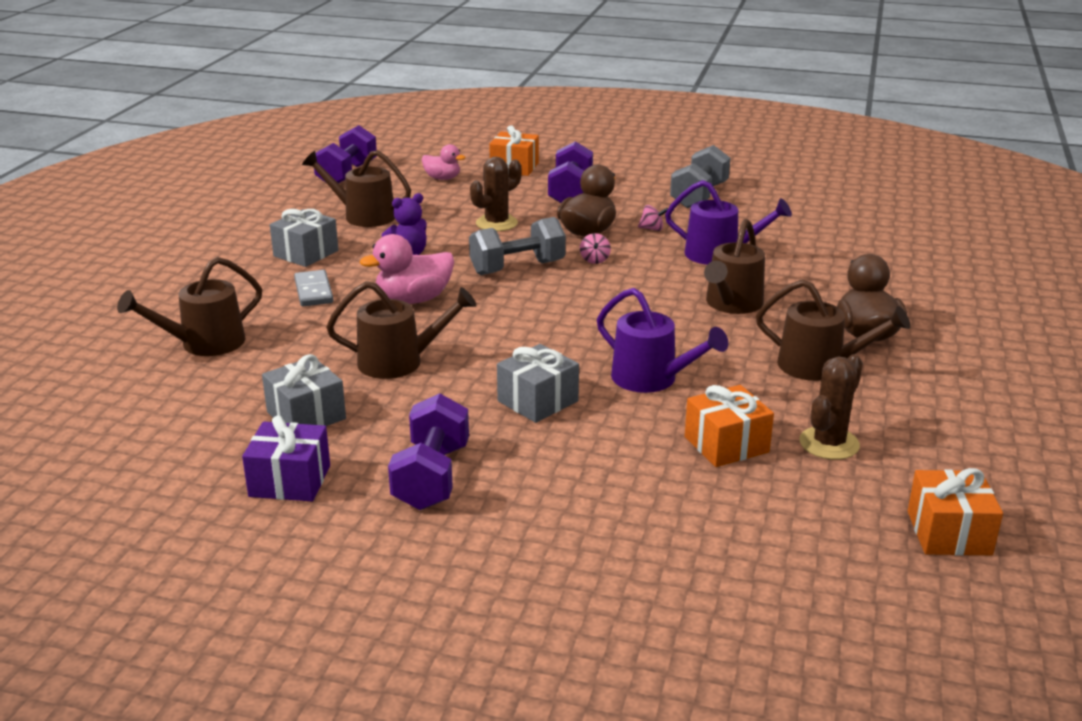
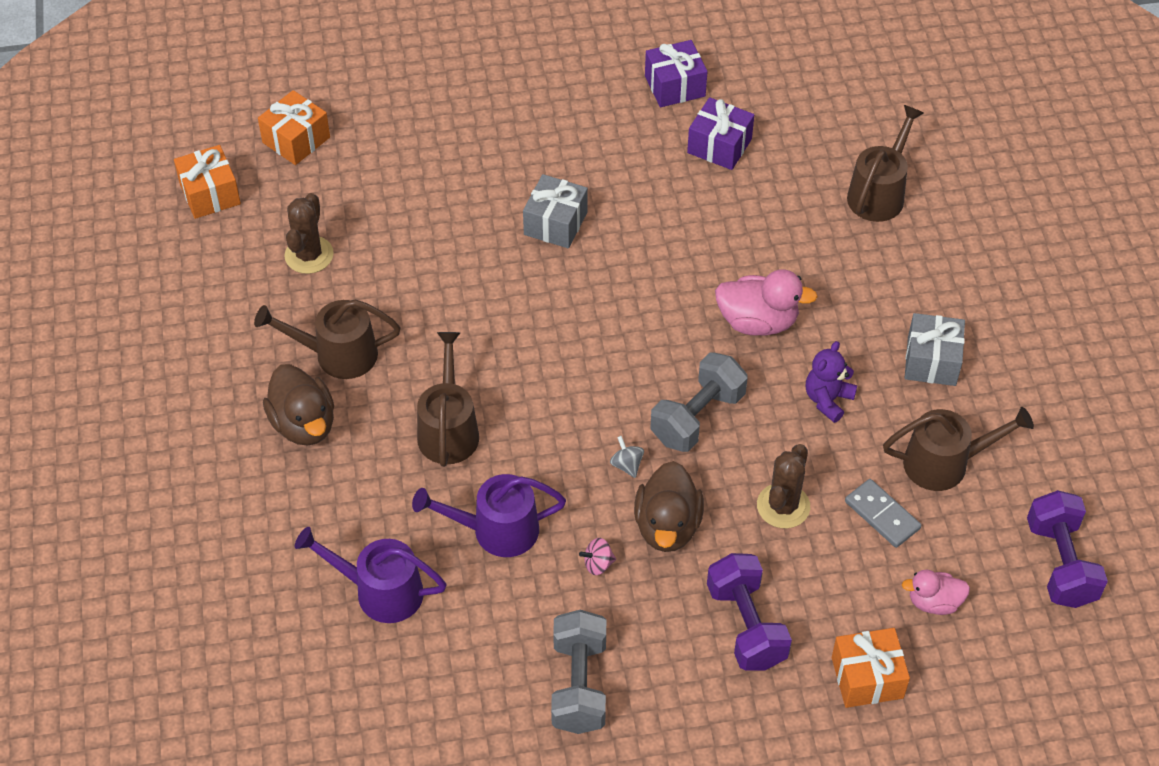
camera: 155 degrees right, 25 degrees up
(306, 415) = (719, 146): grey gift -> purple gift
(314, 291) = (861, 300): grey domino -> grey domino (882, 515)
(399, 362) = (699, 229): brown watering can -> none
(413, 299) = (757, 321): pink duck -> pink duck turned 60 degrees clockwise
(431, 477) = (582, 121): purple dumbbell -> none
(594, 260) = (627, 465): pink spinning top -> grey spinning top
(652, 379) = (476, 283): purple watering can -> purple watering can (380, 591)
(726, 444) = (387, 226): orange gift -> orange gift (296, 140)

